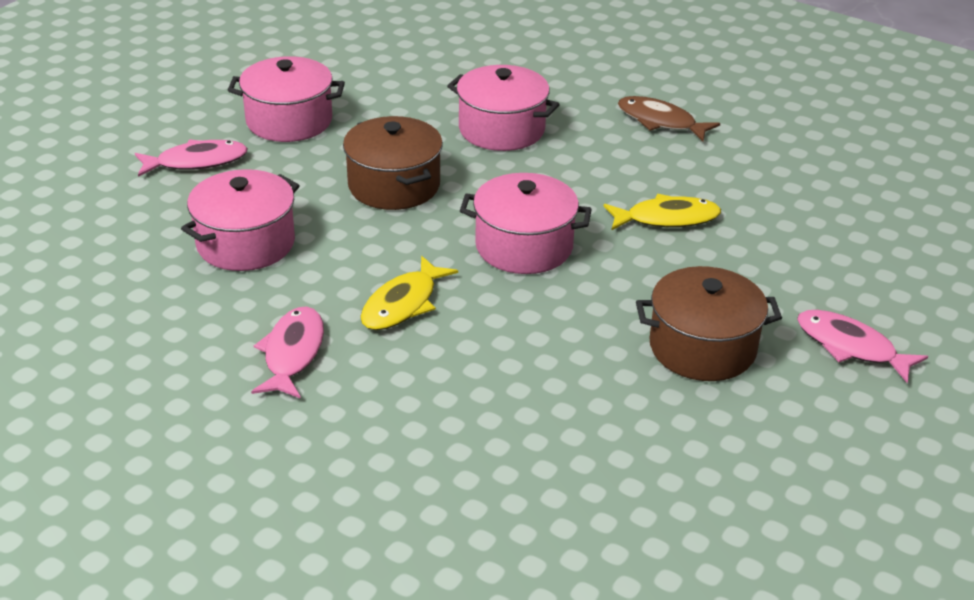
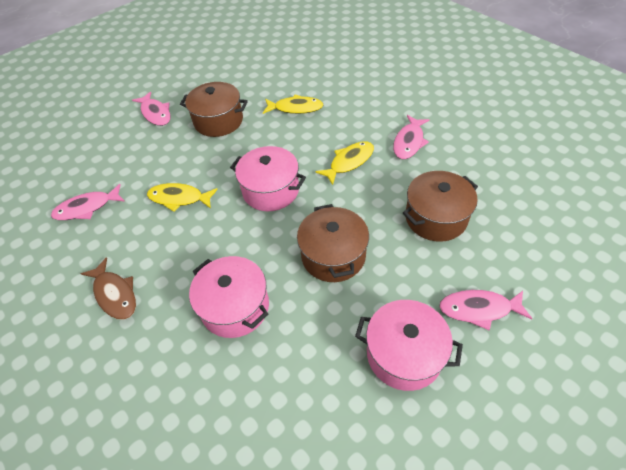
camera: 160 degrees left, 15 degrees up
(246, 243) = (435, 218): pink pot -> brown pot
(553, 396) = (295, 108): none -> yellow fish
(800, 191) = (87, 208): none -> pink fish

